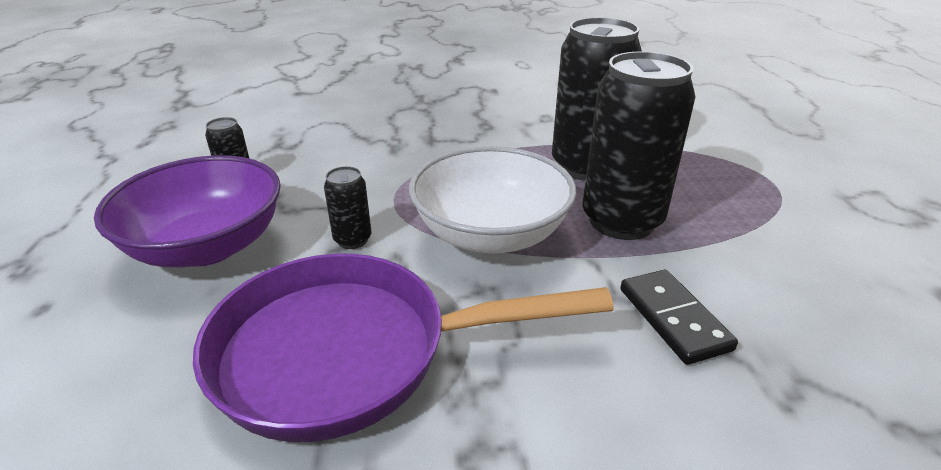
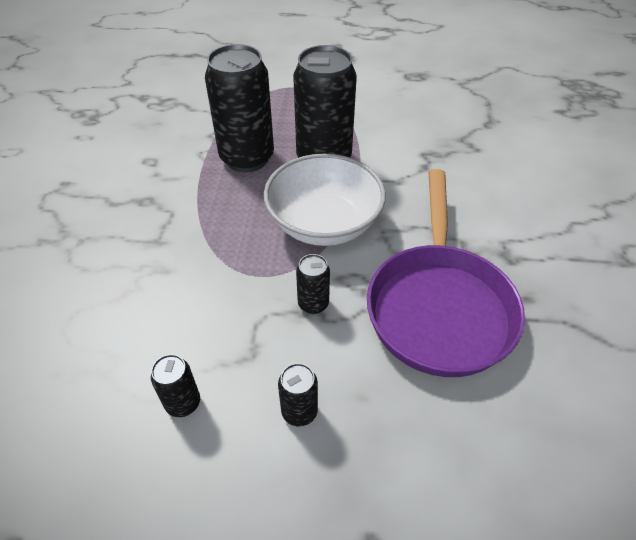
camera: 80 degrees left, 15 degrees up
(207, 246) = (299, 412): purple bowl -> black can
(673, 319) = (419, 165): black domino -> none

